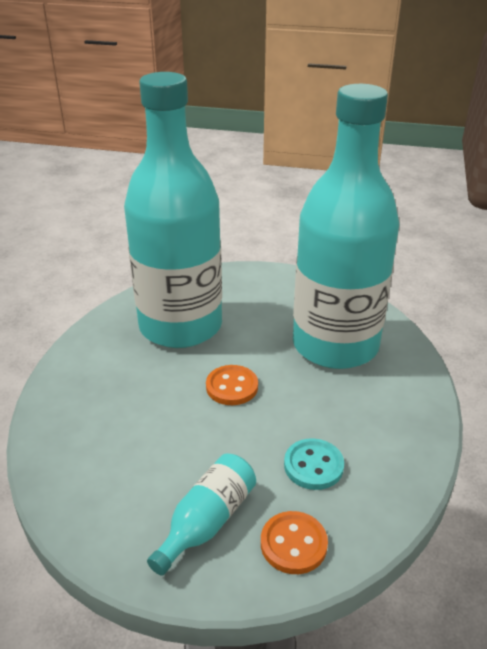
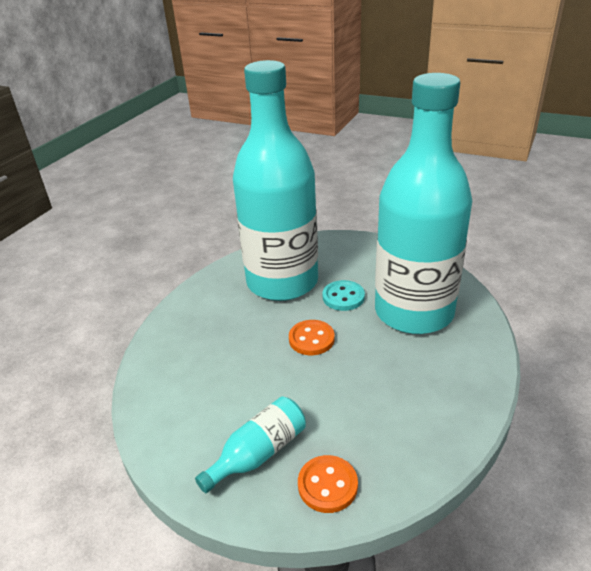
camera: 15 degrees right, 0 degrees up
(313, 466) = (364, 418): turquoise button -> turquoise button (343, 297)

